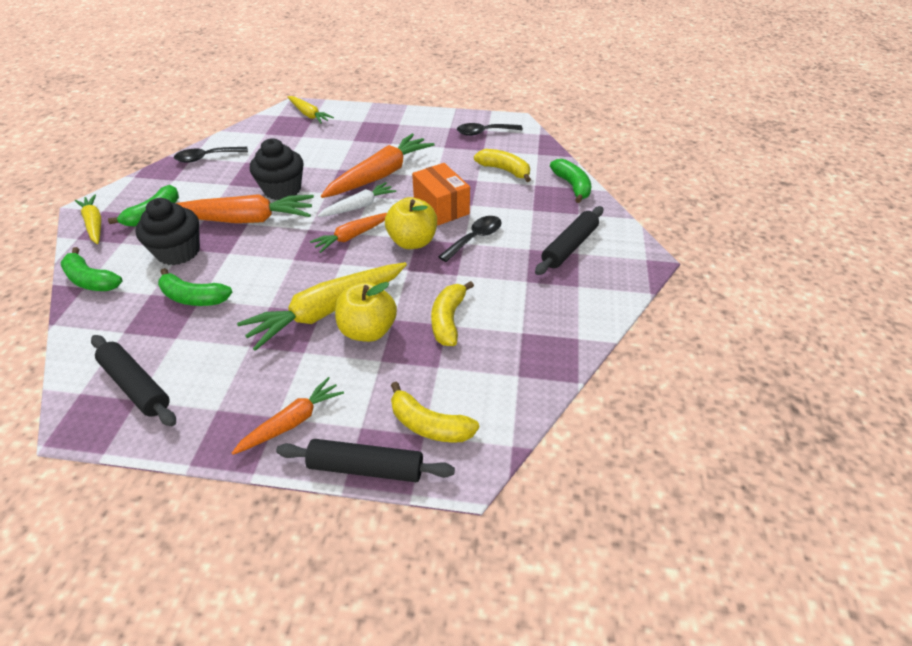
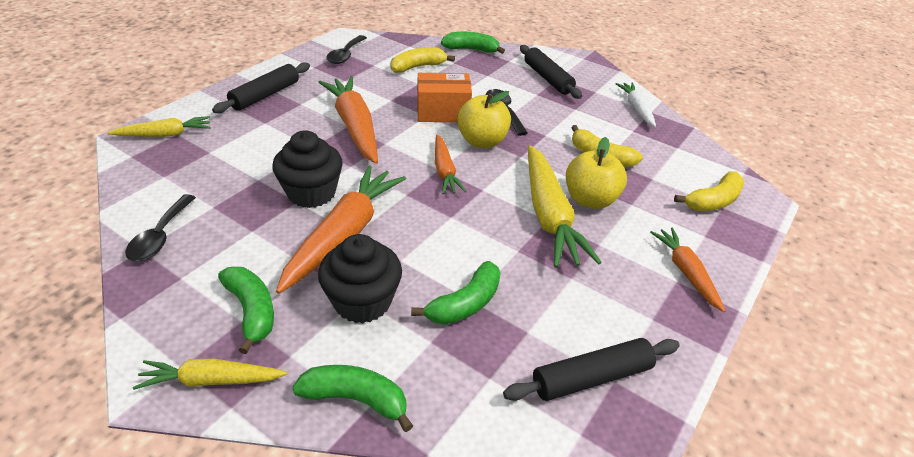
camera: 65 degrees left, 5 degrees down
(91, 280) = (356, 399): green banana -> green banana turned 135 degrees counterclockwise
(358, 206) = (397, 154): white carrot -> white carrot (636, 109)
(366, 468) = (748, 244): black rolling pin -> black rolling pin (265, 95)

